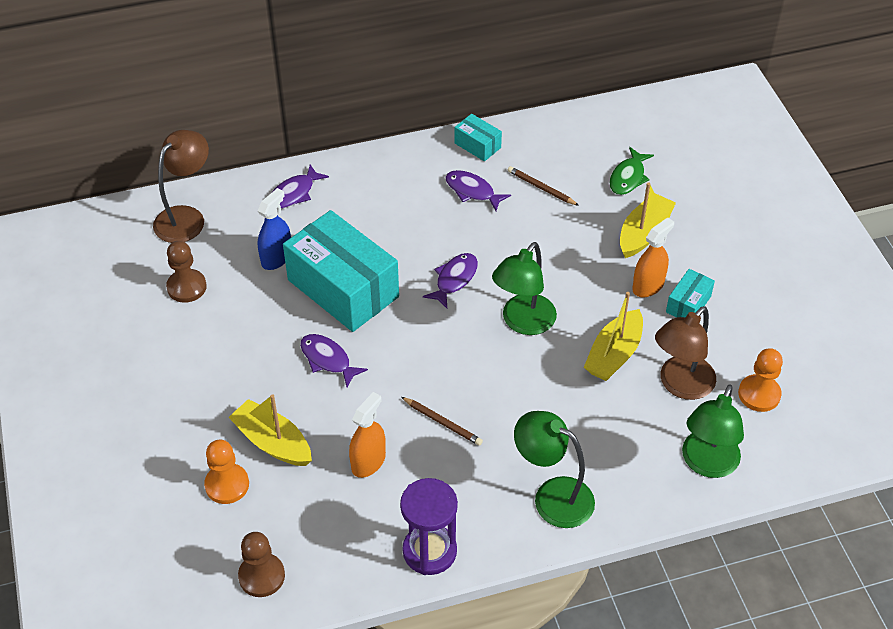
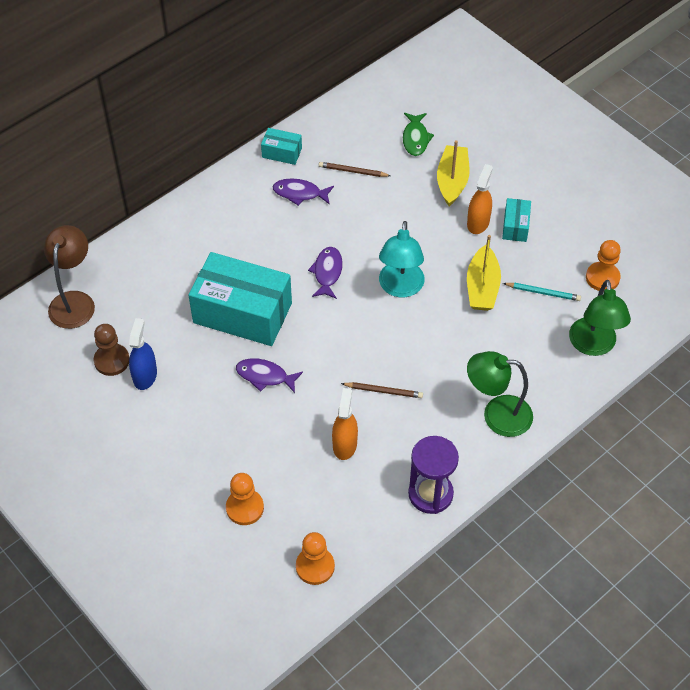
camera: 25 degrees left, 5 degrees up
(261, 576) = (315, 566): brown pawn -> orange pawn
(273, 442) = (261, 459): yellow boat -> none
(276, 258) = (172, 308): blue spray bottle -> blue spray bottle (145, 376)
(294, 193) = (154, 247): purple fish -> none
(523, 323) = (400, 288): green lamp -> turquoise lamp
(680, 385) = (543, 292): brown lamp -> turquoise pencil

